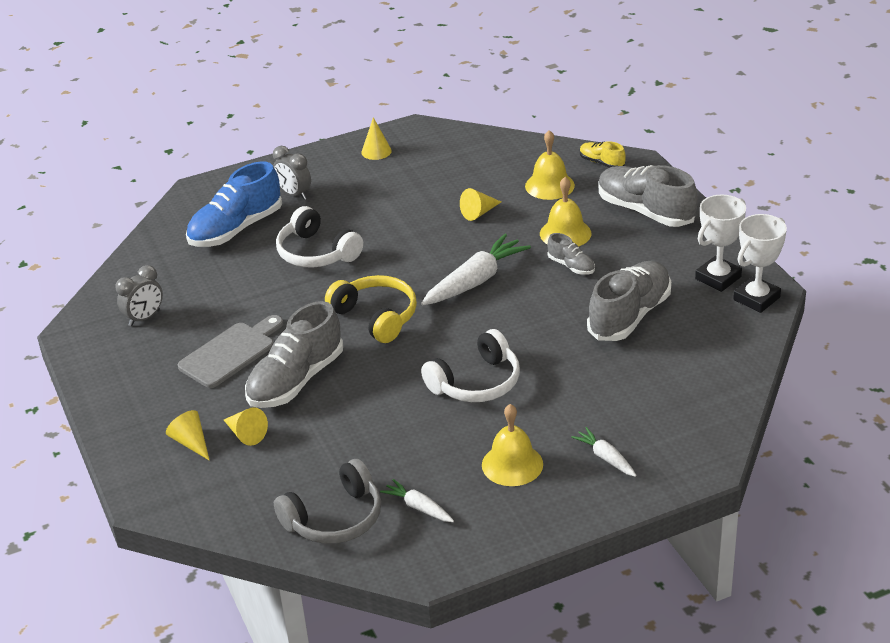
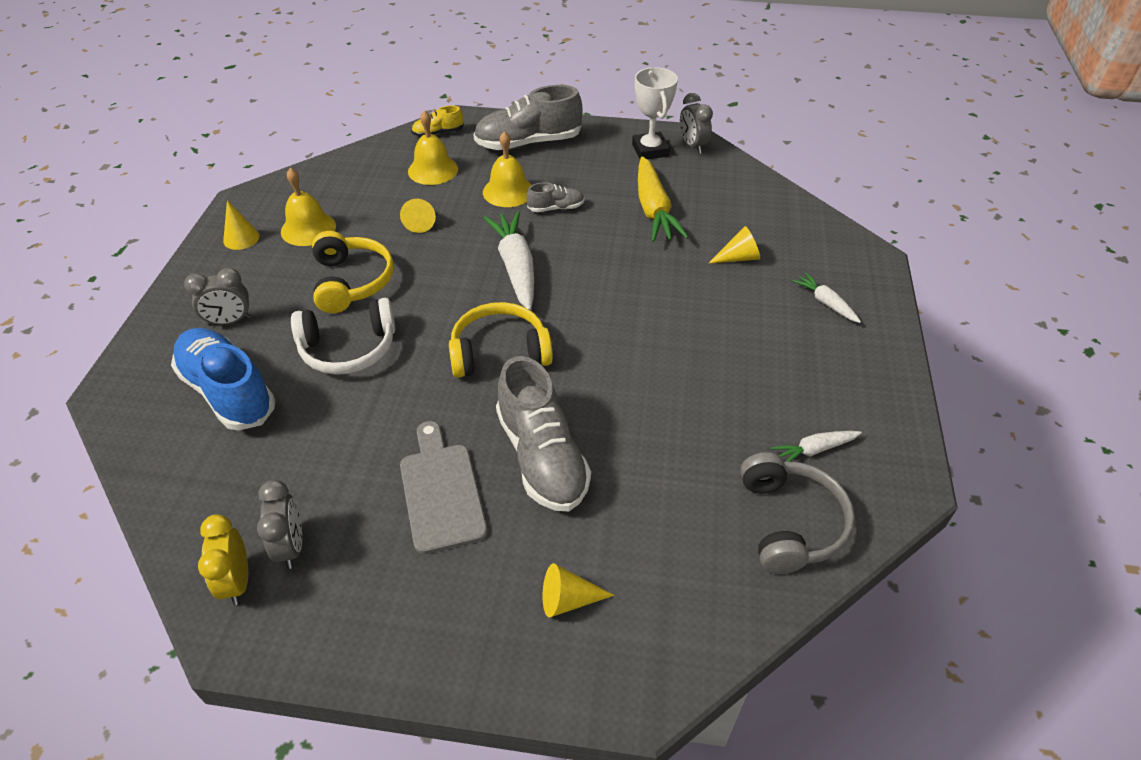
camera: 60 degrees left, 10 degrees up
(107, 313) = (237, 581): none -> yellow clock
(236, 229) = (228, 392): blue shoe -> blue shoe turned 150 degrees clockwise
(246, 434) = (595, 540): yellow cone -> yellow cone (738, 258)
(381, 219) = (352, 282): none -> yellow headphones
(476, 382) = (662, 331): white headphones -> none
(512, 464) = (795, 360): yellow bell -> yellow bell (308, 228)
(605, 458) = (825, 303): white carrot -> white carrot turned 60 degrees clockwise
(629, 316) = (653, 209): grey shoe -> yellow carrot
(756, 298) = (692, 146): white trophy -> grey clock

